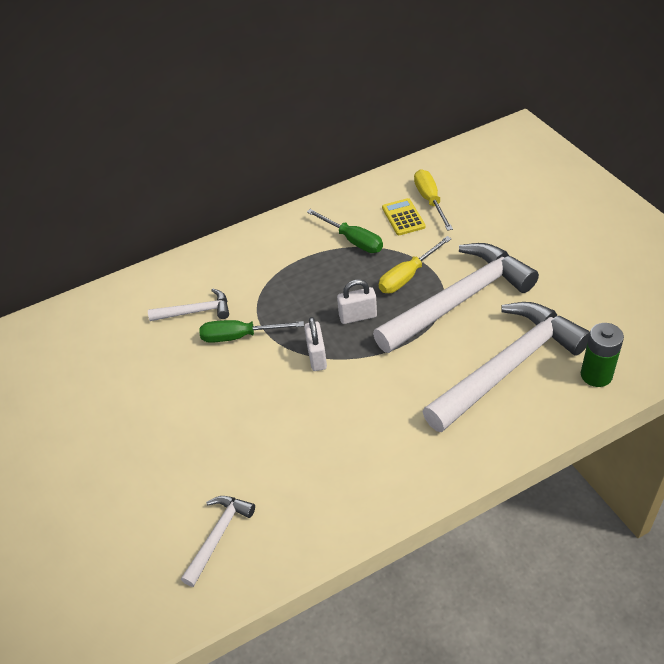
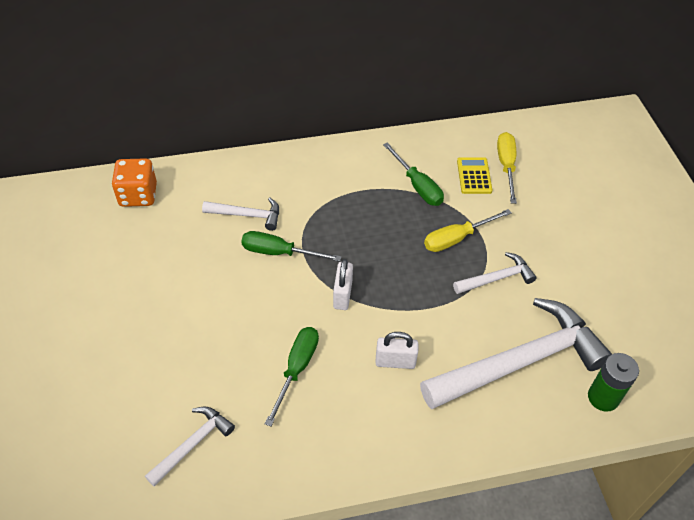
camera: 10 degrees right, 5 degrees up
(77, 324) = (138, 195): none -> orange dice
(297, 436) = (297, 369): none -> green screwdriver
(358, 316) = (395, 266): white padlock -> white padlock (395, 362)
(458, 300) = (496, 278): white hammer -> white hammer, size x0.47

